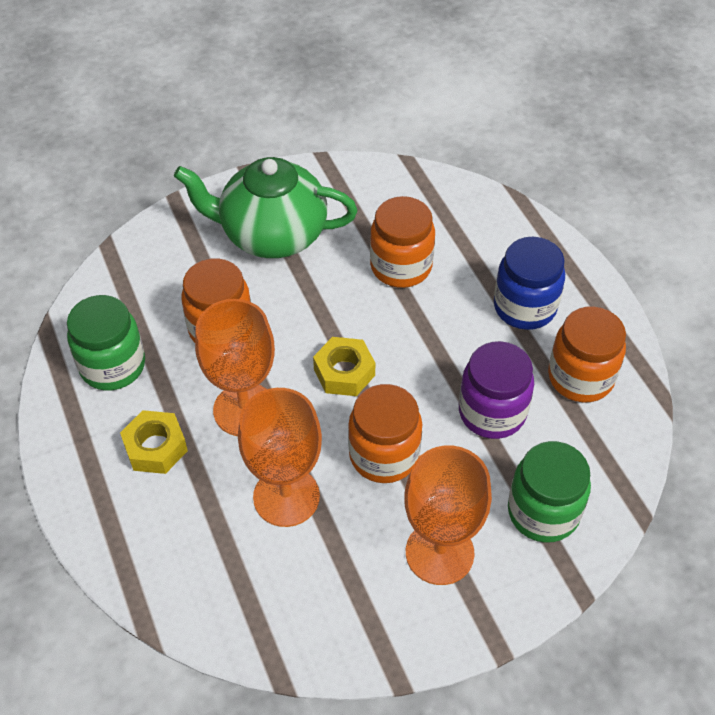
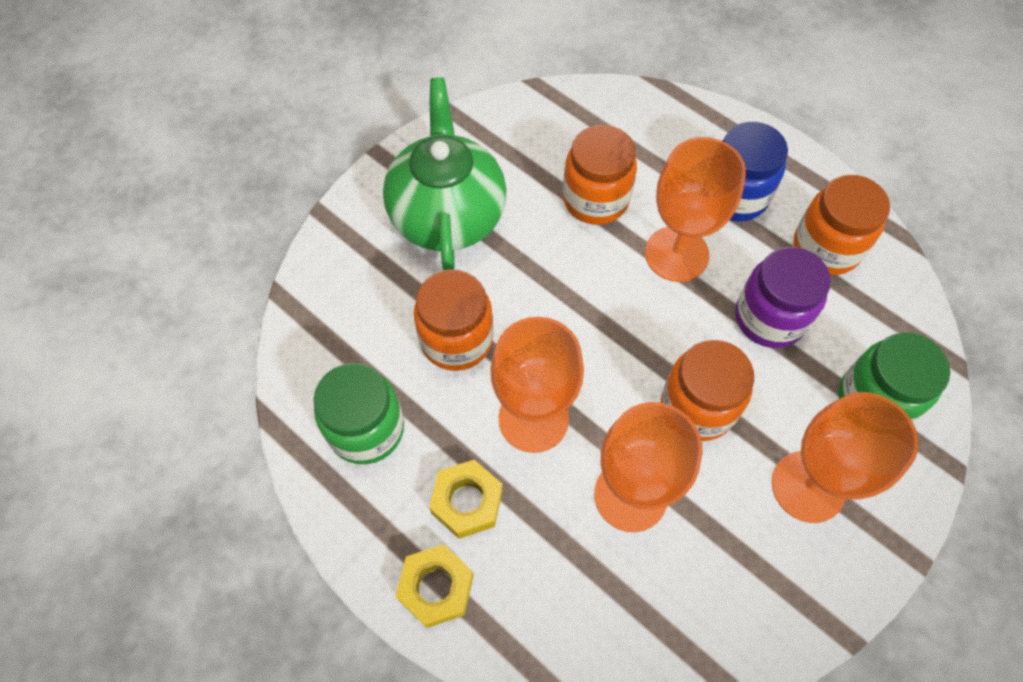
camera: 25 degrees left, 10 degrees up
(272, 234) = (447, 214): green teapot -> green teapot turned 105 degrees clockwise
(344, 372) = (607, 335): yellow nut -> yellow nut (436, 588)
(443, 333) = (676, 254): none -> orange goblet

